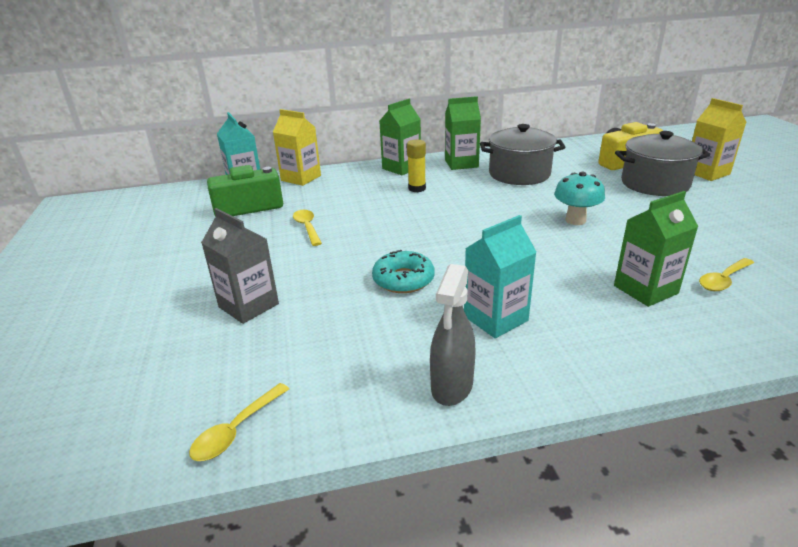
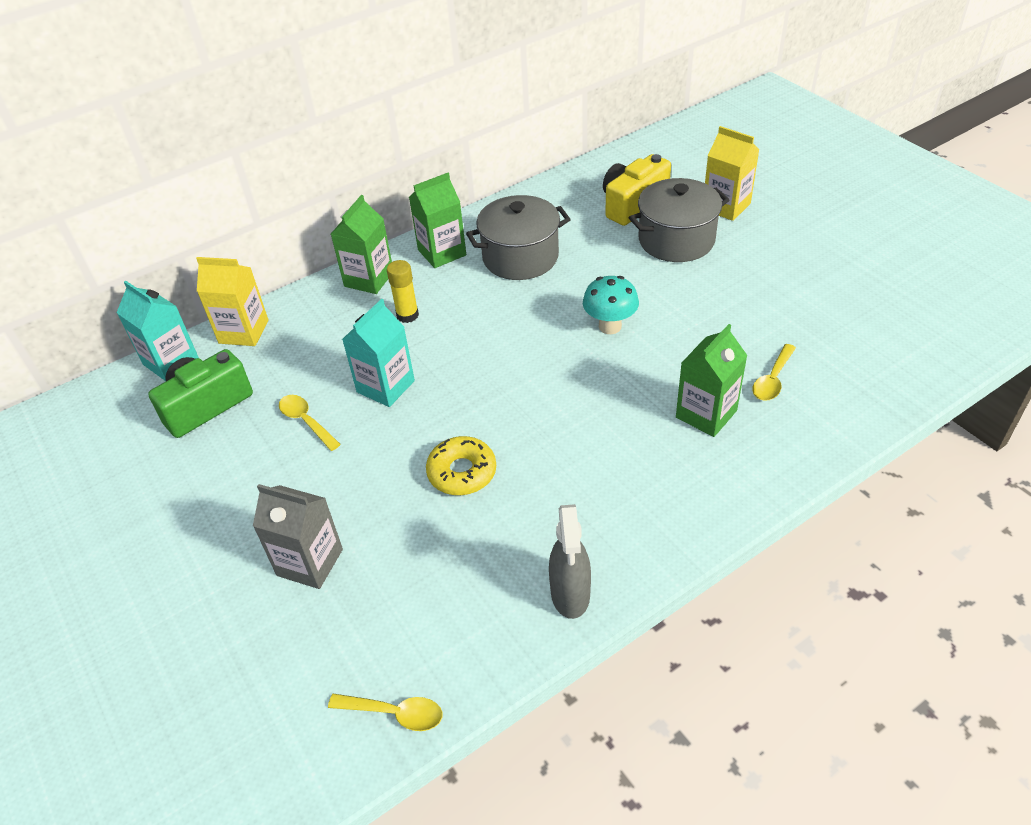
camera: 20 degrees left, 15 degrees up
(236, 430) = (395, 713): yellow spoon -> yellow spoon turned 90 degrees counterclockwise
(403, 279) = (462, 472): turquoise donut -> yellow donut
(495, 318) = (578, 497): turquoise carton -> turquoise carton (385, 386)

